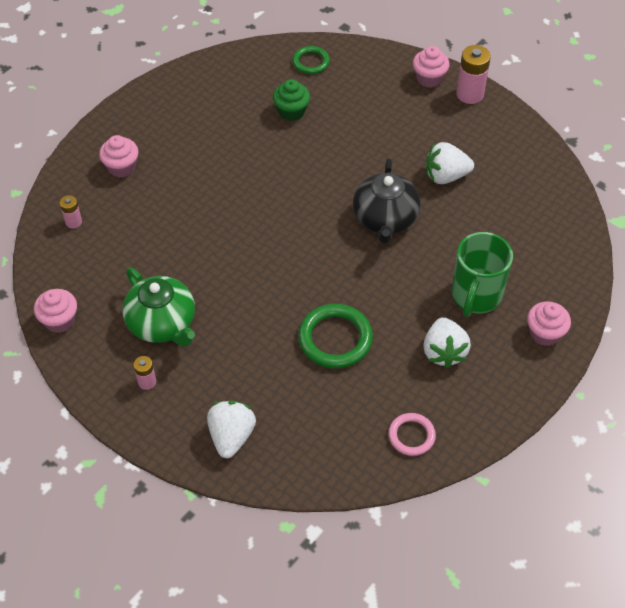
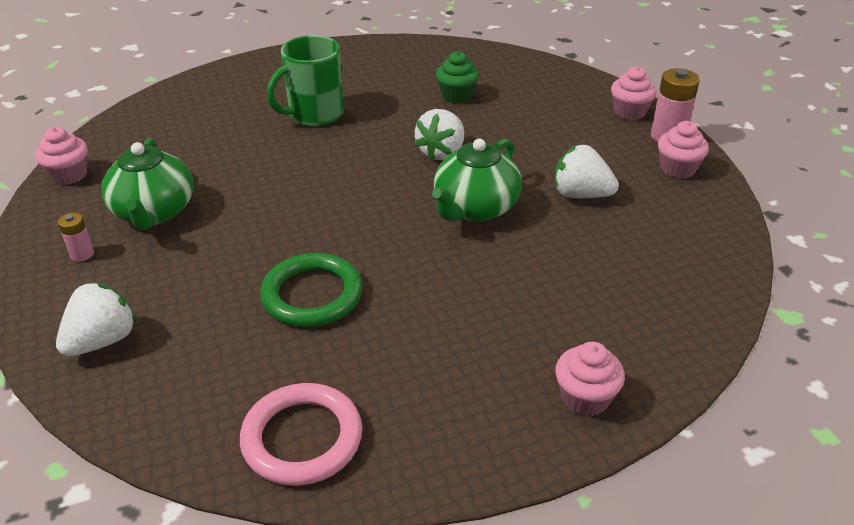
camera: 30 degrees right, 15 degrees down
(73, 222) = (170, 110): pink battery -> none
(121, 167) = (255, 87): pink cupcake -> pink cupcake (677, 169)
(311, 62) = (511, 68): green ring -> none
(385, 219) = (475, 208): black teapot -> green teapot
(411, 436) = (302, 438): pink ring -> pink ring, size x1.67
(443, 352) = (429, 362): white strawberry -> white strawberry (441, 152)
(476, 296) = (522, 319): green mug -> green mug (314, 115)

